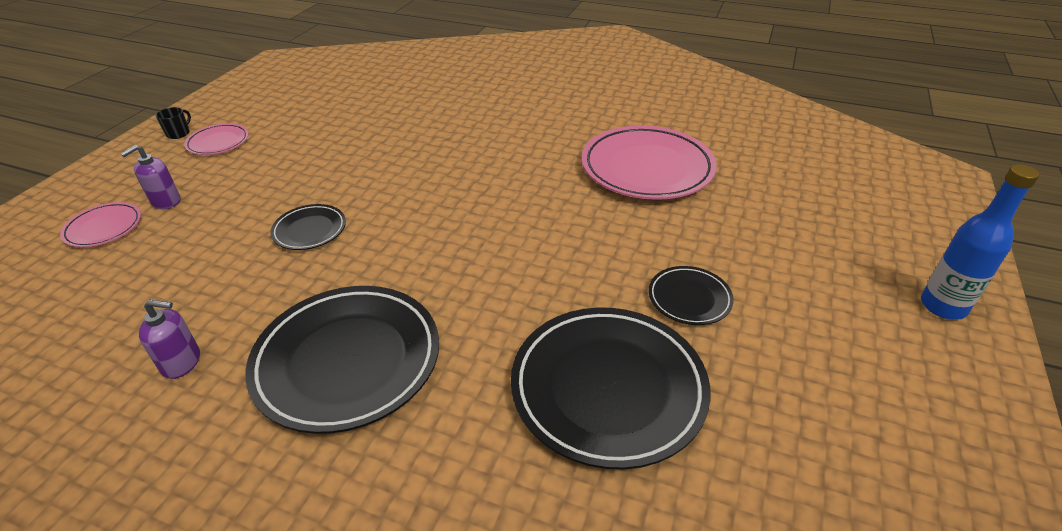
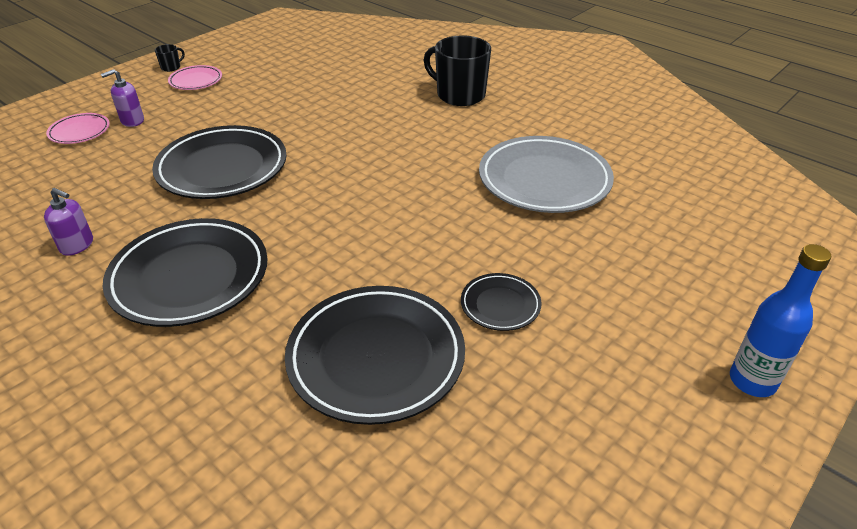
camera: 20 degrees right, 0 degrees up
(310, 230) = (222, 168): black plate -> black plate, size x2.04
(514, 104) = (459, 95): none -> black mug
(647, 168) = (544, 180): pink plate -> grey plate

